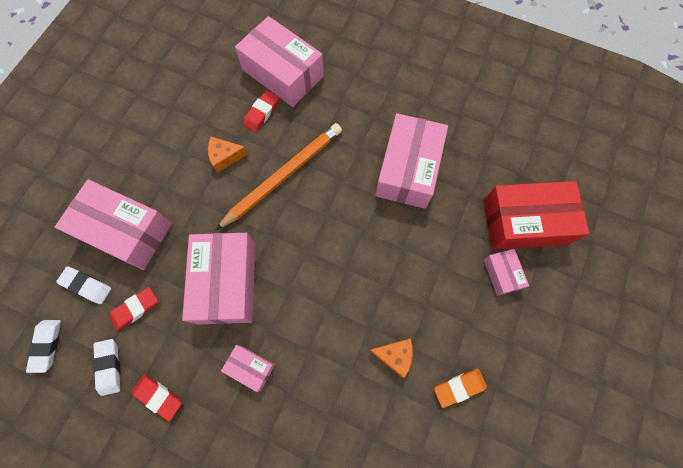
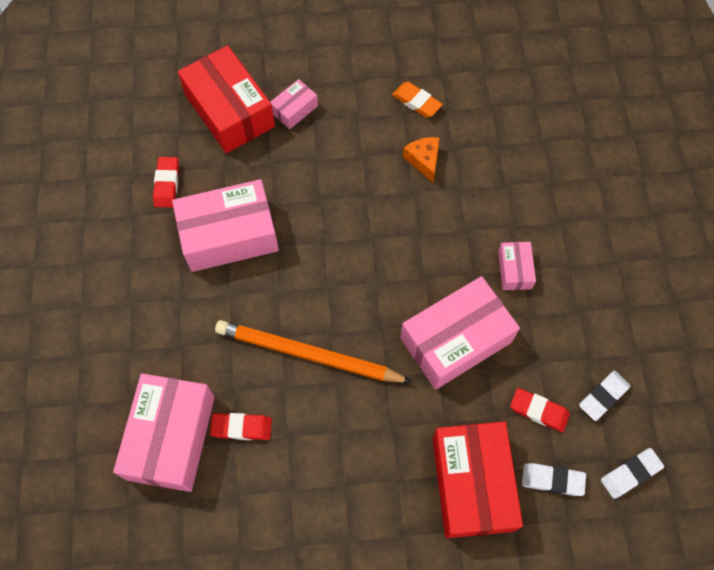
camera: 120 degrees left, 5 degrees down
(86, 286) = (552, 480): white eraser -> white eraser turned 75 degrees counterclockwise
(125, 231) = (472, 483): pink box -> red box
(158, 396) = (593, 333): red eraser -> red eraser (167, 184)
(225, 157) = (321, 433): orange cheese -> none

